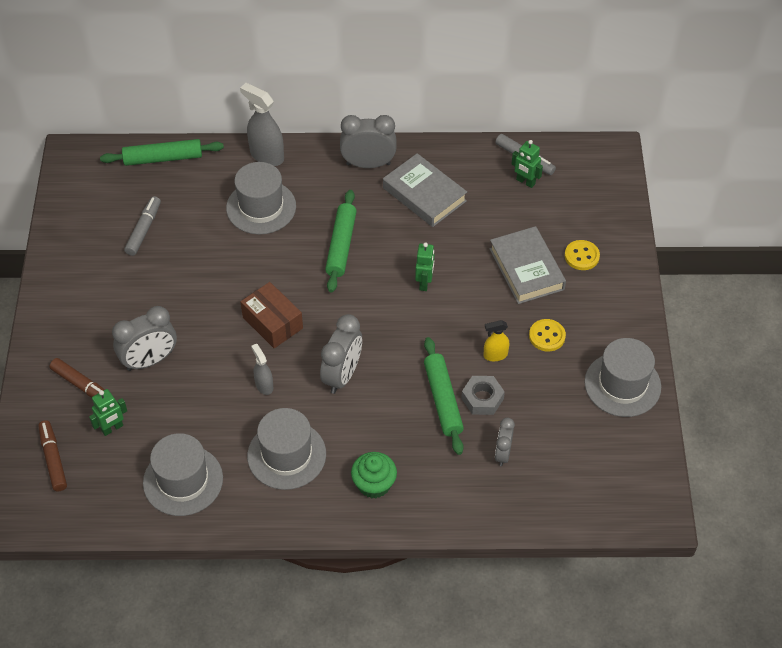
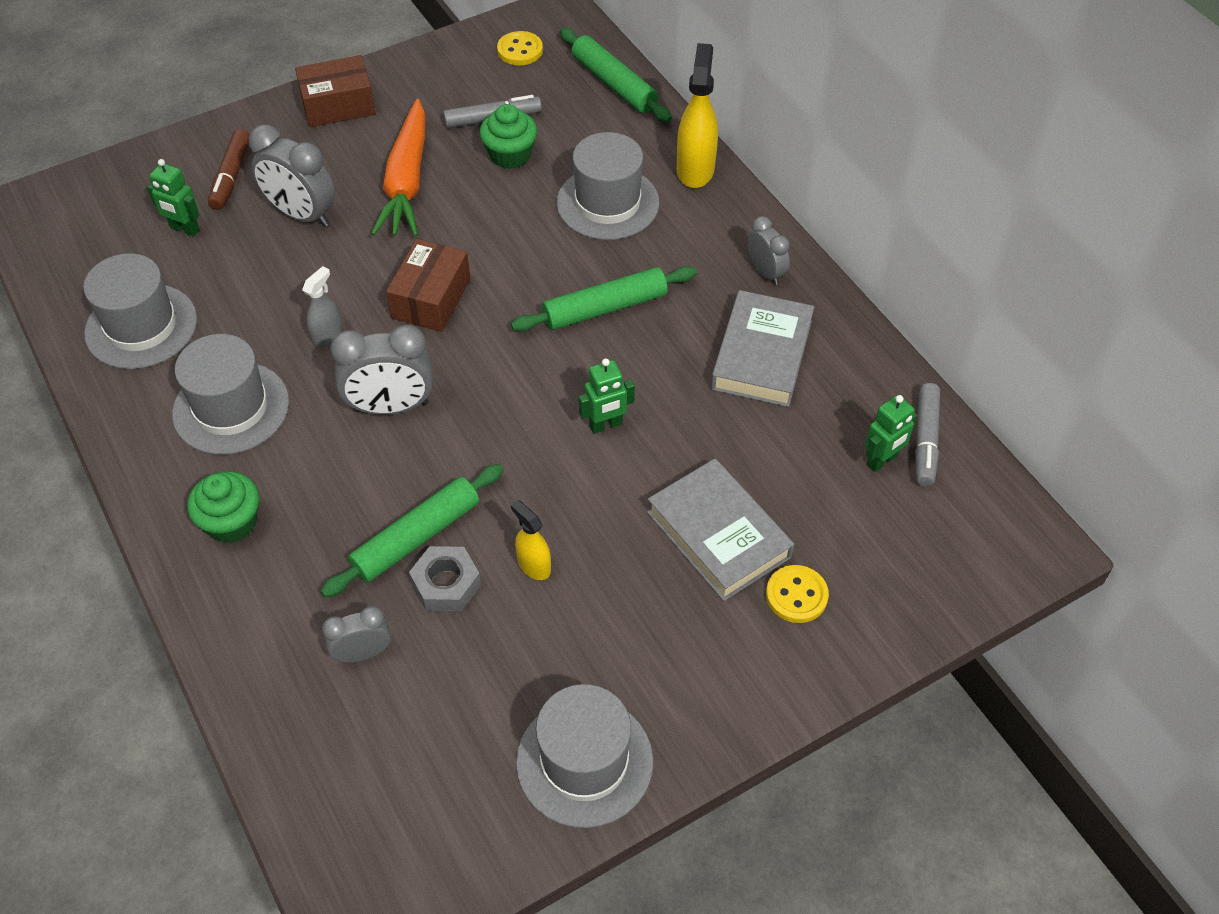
camera: 60 degrees right, 0 degrees up
(53, 459) = (115, 201): brown marker -> none
(62, 303) = (338, 105): none -> brown box
(163, 295) = (407, 181): none -> orange carrot
(183, 235) = (510, 155): none -> green cupcake
(266, 155) = (695, 169): grey spray bottle -> yellow spray bottle
(368, 164) = (765, 272): grey clock -> grey clock, size x0.59
(525, 182) = (882, 460): green robot -> green robot turned 135 degrees counterclockwise
(526, 269) = (718, 535): grey book -> grey book turned 75 degrees counterclockwise
(547, 336) = (611, 616): yellow button -> yellow button (520, 50)

